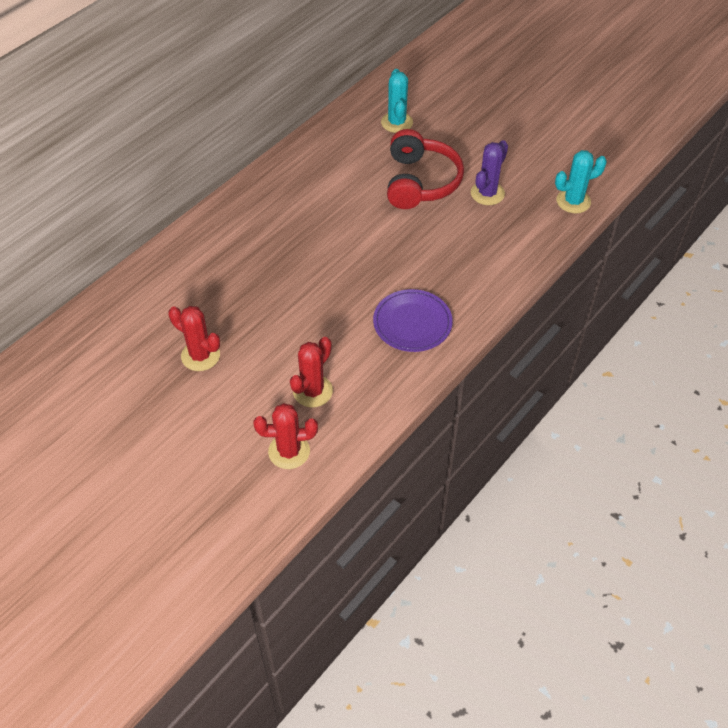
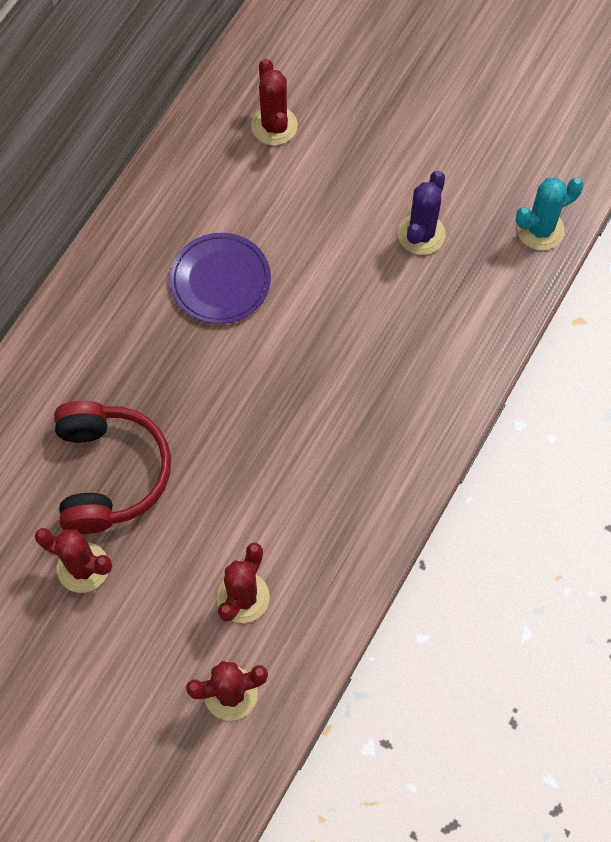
camera: 10 degrees left, 15 degrees up
(397, 122) = (274, 126): turquoise cactus -> red cactus
(412, 323) = (354, 468): purple plate -> purple plate (220, 280)
(420, 182) = (325, 228): red headphones -> red headphones (110, 473)

